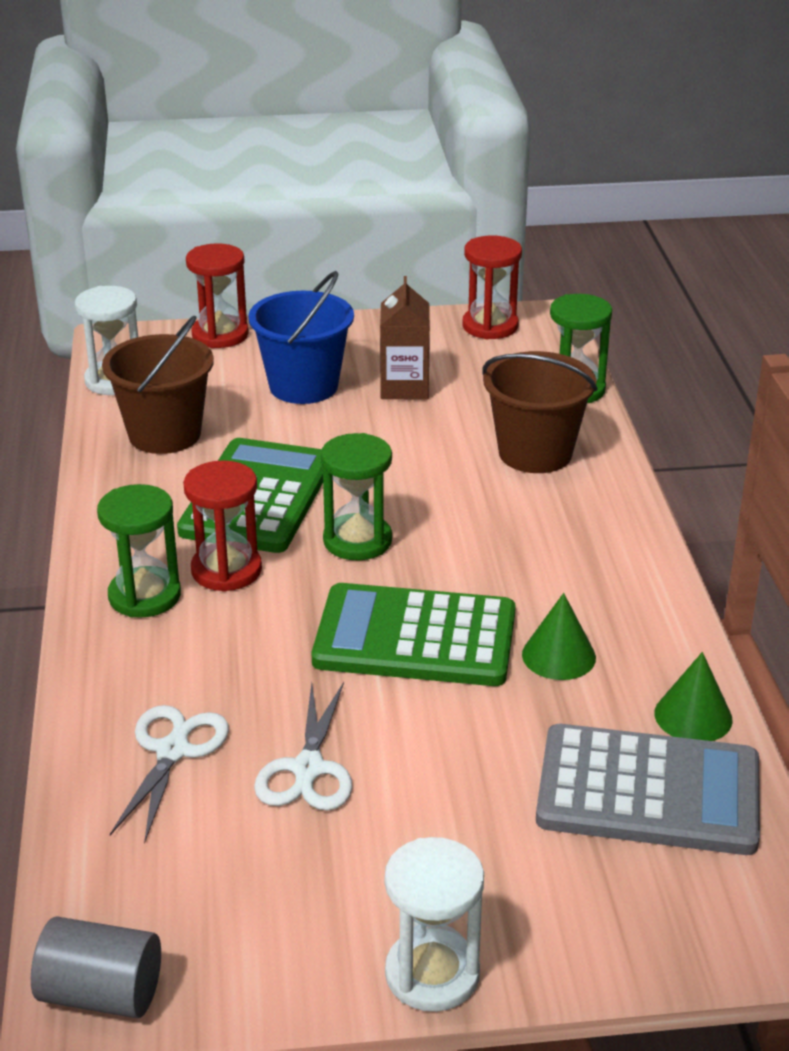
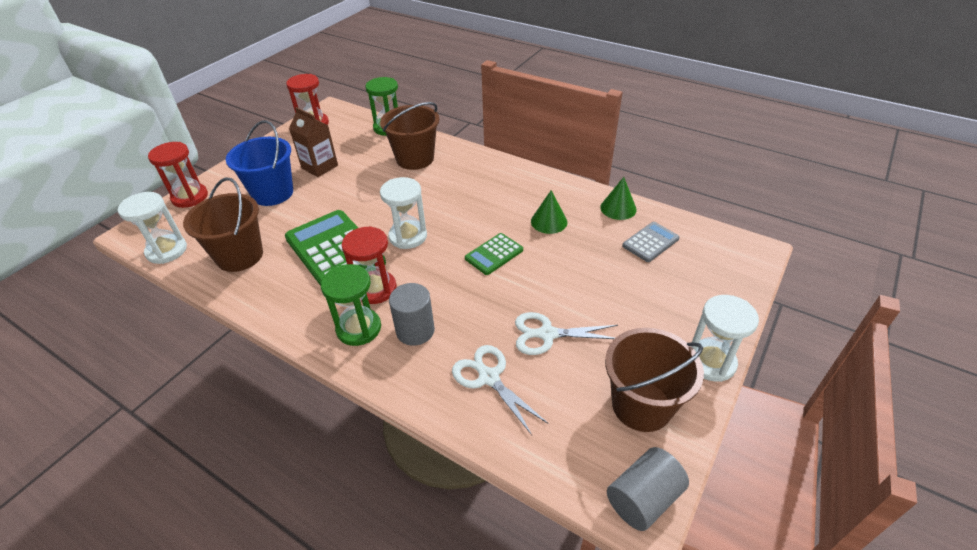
camera: 50 degrees left, 10 degrees up
(189, 644) = (415, 331): none -> grey cylinder
(264, 927) = (641, 405): none -> brown bucket
(308, 769) = (547, 334): white scissors -> white scissors turned 135 degrees clockwise
(357, 541) = (408, 236): green hourglass -> white hourglass
(415, 638) = (494, 254): green calculator -> green calculator, size x0.51
(648, 791) = (650, 242): grey calculator -> grey calculator, size x0.51

